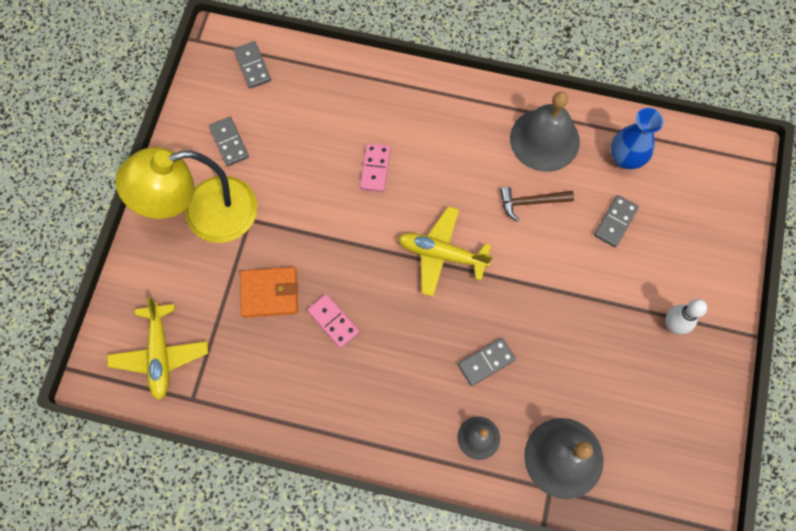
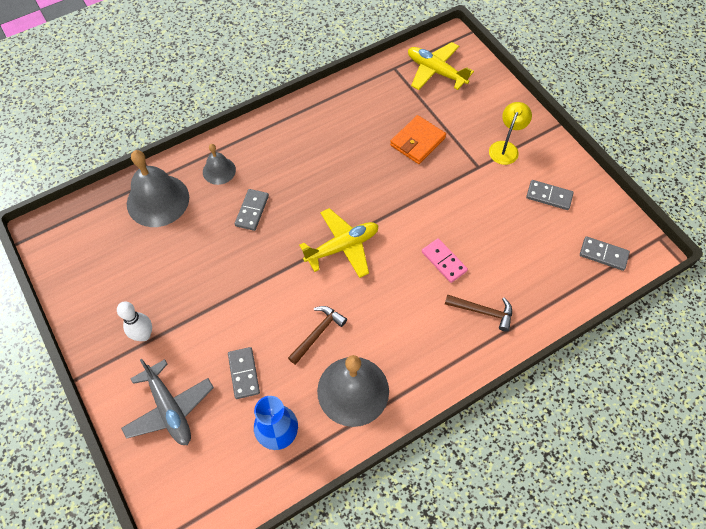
camera: 135 degrees right, 10 degrees down
(205, 214) = (505, 148): yellow lamp -> yellow lamp, size x0.49
(333, 321) = (365, 158): pink domino -> none
(391, 108) = (483, 311): none -> brown hammer
(694, 245) = (169, 408): none -> grey plane

